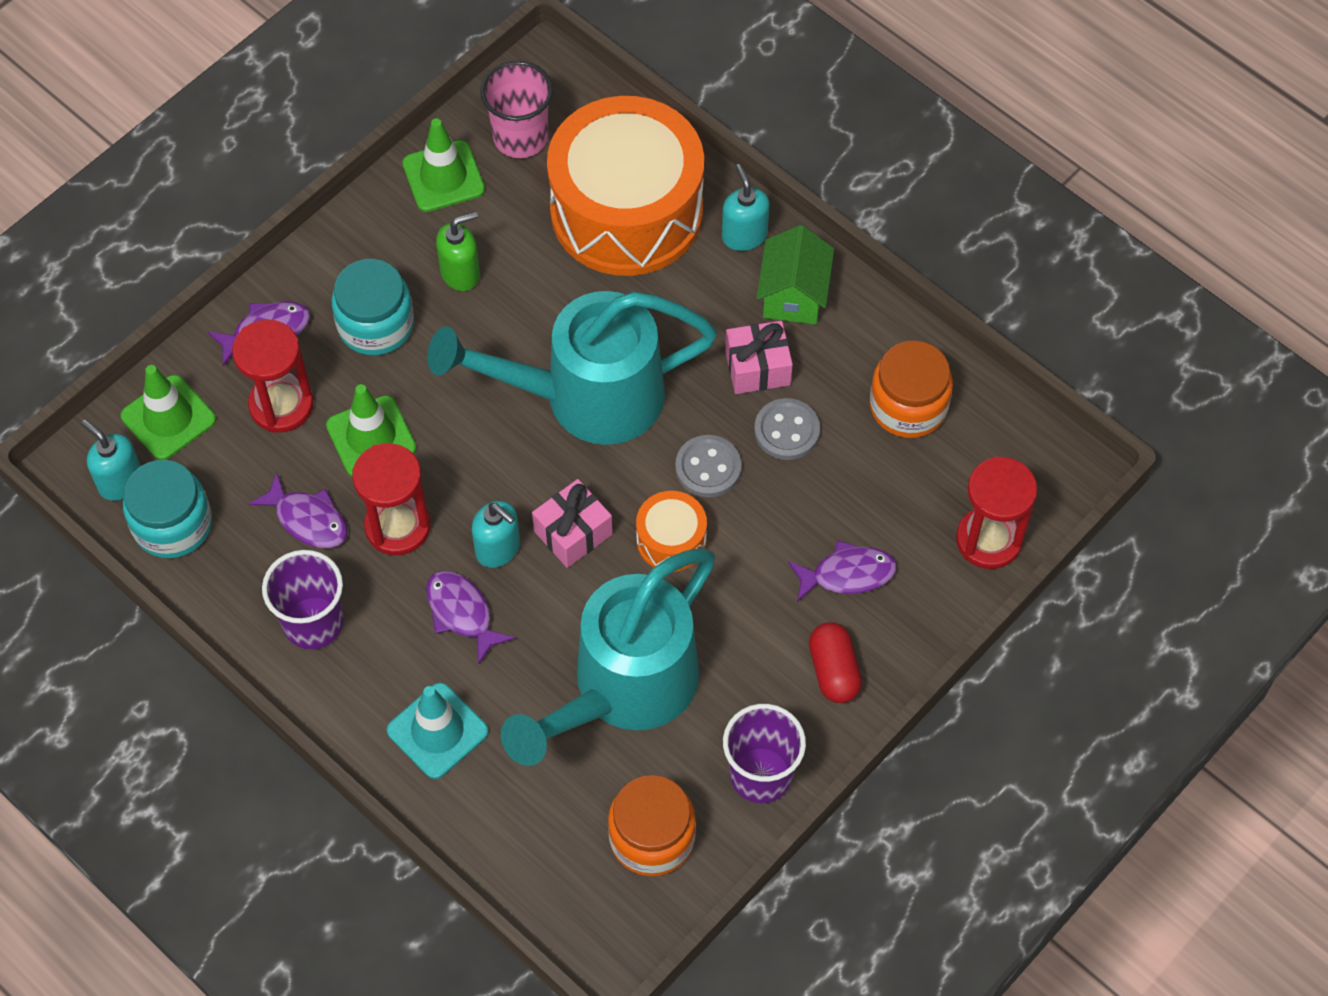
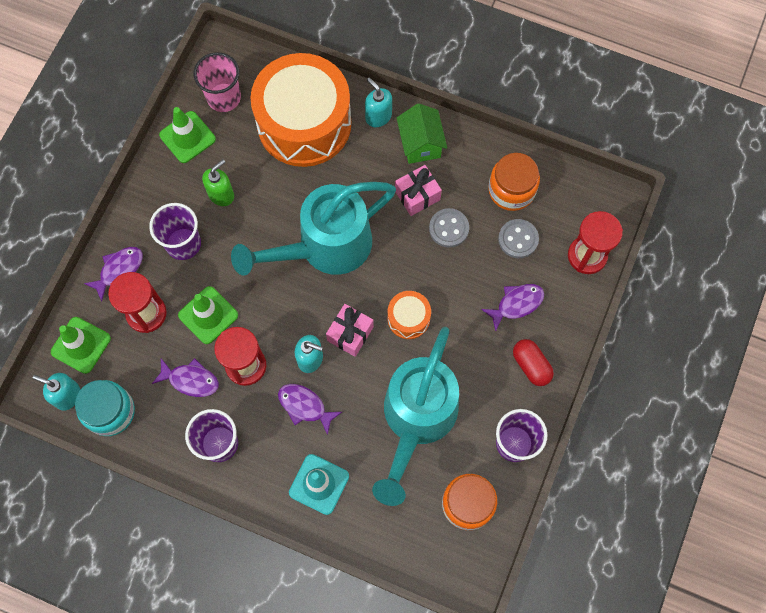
camera: 20 degrees left, 10 degrees up
(375, 324) = (183, 244): turquoise jar -> purple cup
(708, 468) = (412, 266): grey button -> grey button (518, 239)

